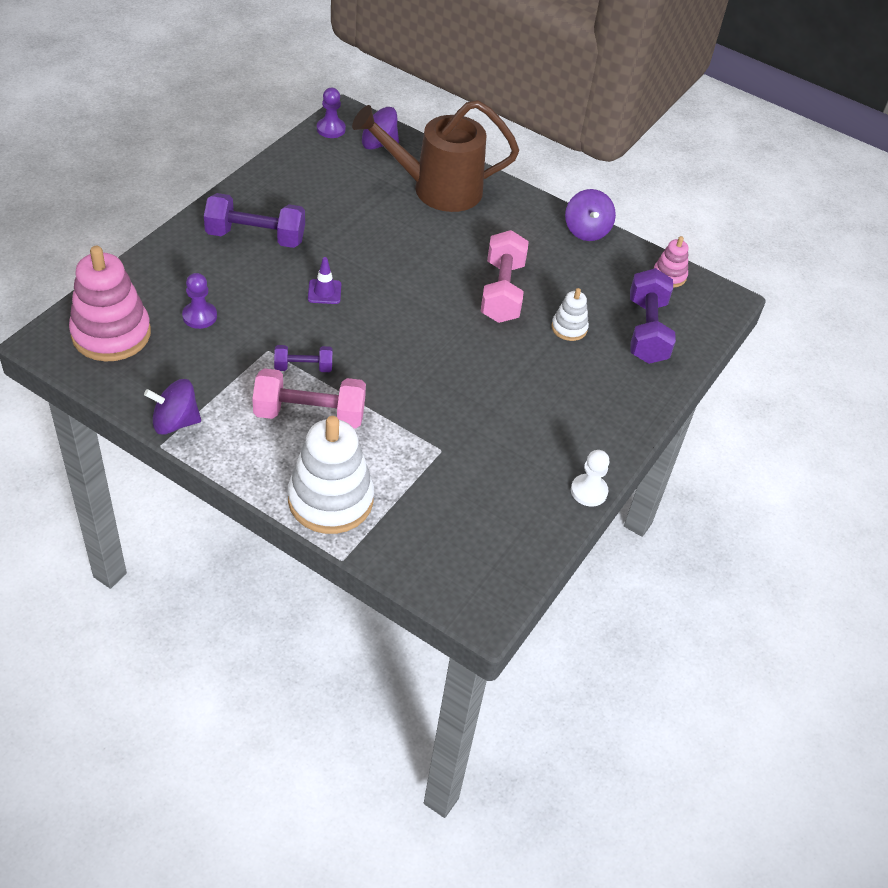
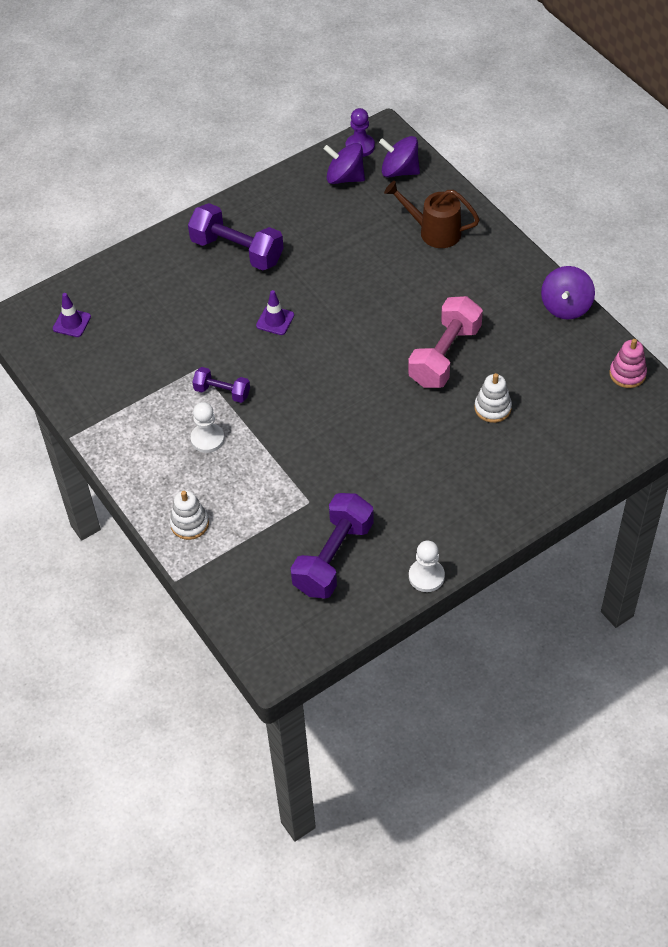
camera: 30 degrees right, 5 degrees up
(111, 334) = (72, 323): pink stacking toy -> purple traffic cone
(175, 422) = (90, 419): purple spinning top -> purple spinning top (345, 177)
(199, 316) = (153, 322): purple pawn -> none
(309, 414) = (207, 439): pink dumbbell -> white pawn
(330, 500) = (189, 523): white stacking toy -> white stacking toy, size x0.49
(436, 189) = (433, 231): brown watering can -> brown watering can, size x0.58
(646, 331) = (571, 429): purple dumbbell -> purple dumbbell (333, 557)

